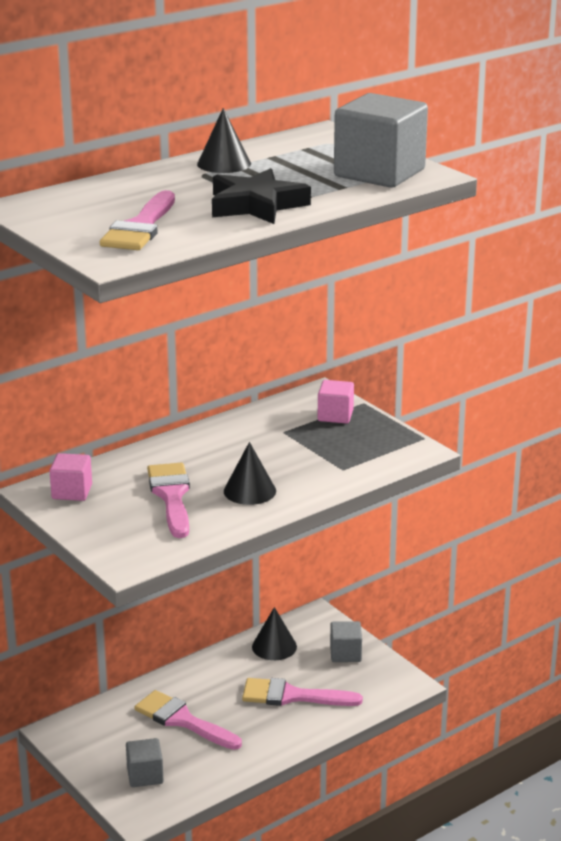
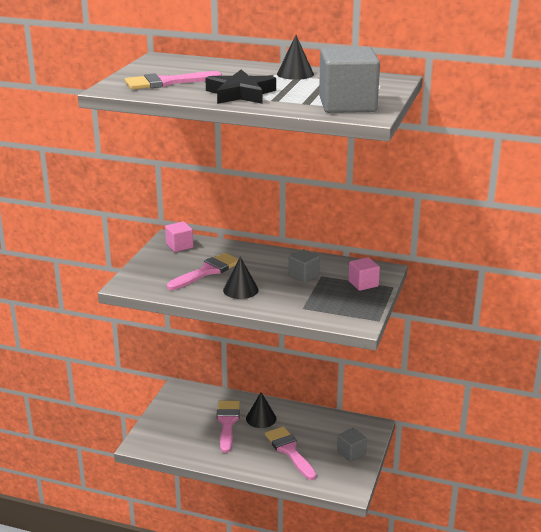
camera: 55 degrees right, 0 degrees up
(145, 775) = (171, 431): grey cube -> grey cube (304, 276)
(274, 646) = (326, 424): black cone -> black cone (261, 418)

